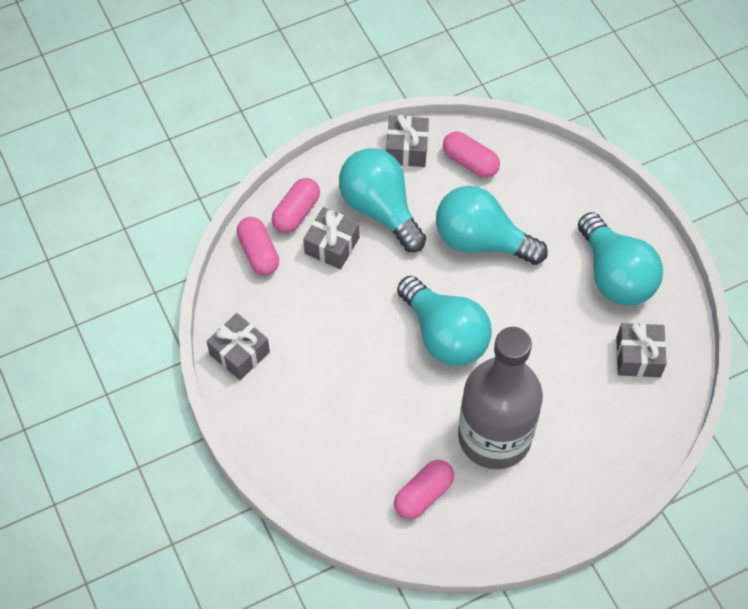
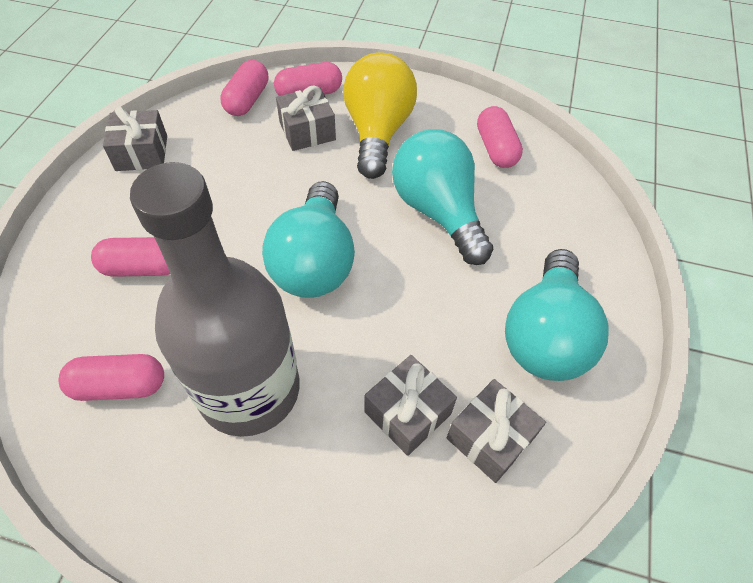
camera: 40 degrees right, 5 degrees down
(347, 424) = (143, 267): none -> pink capsule
(380, 209) = (378, 132): turquoise light bulb -> yellow light bulb
(407, 149) = (450, 107): grey gift -> grey gift (407, 413)

